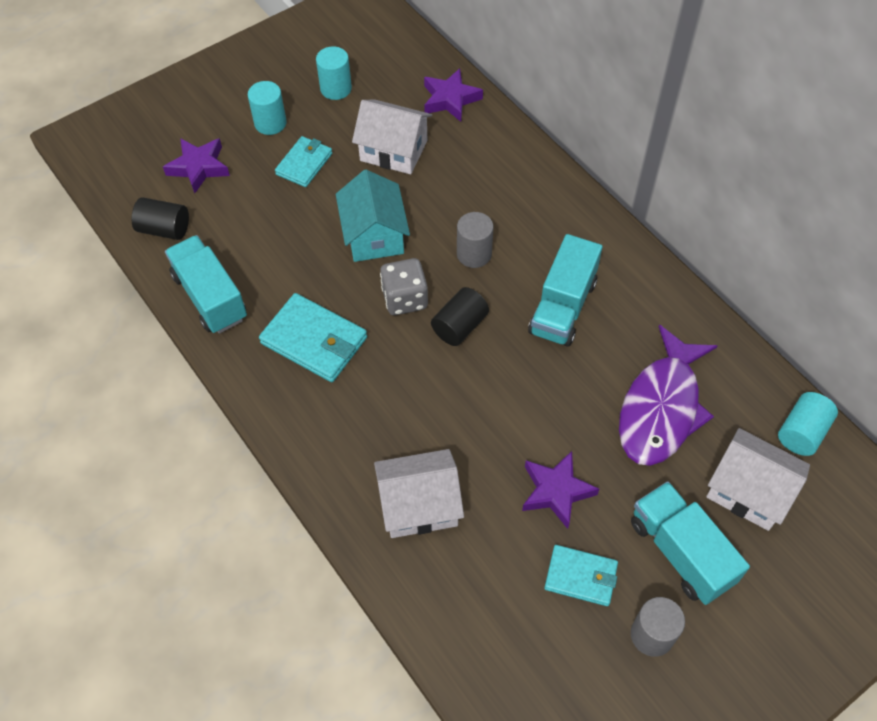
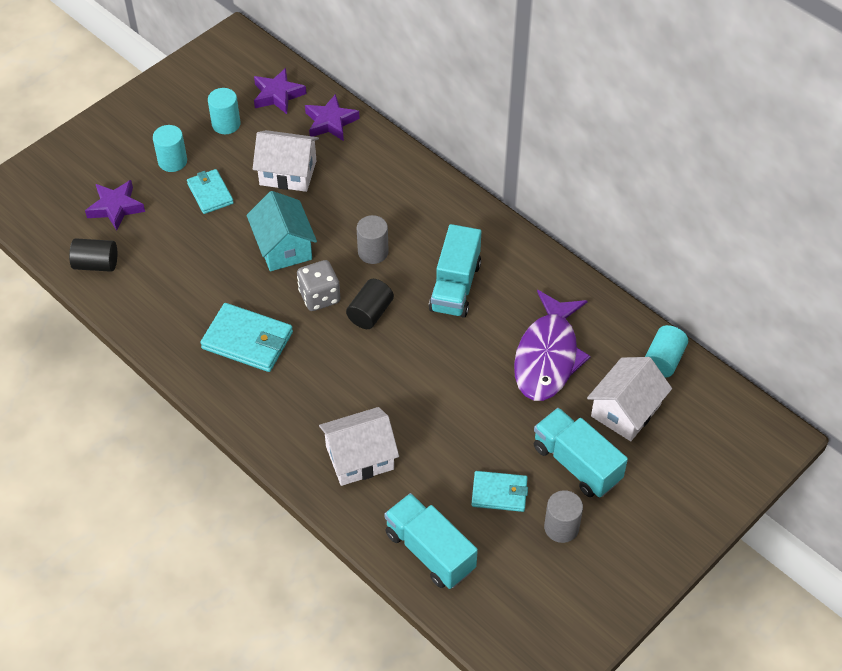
camera: 10 degrees left, 5 degrees down
(210, 297) = (149, 316): turquoise truck -> turquoise truck (430, 551)
(304, 164) = (210, 193): turquoise wallet -> turquoise wallet turned 45 degrees counterclockwise
(556, 491) = (470, 432): purple star -> purple star (278, 95)
(748, 491) = (625, 410): white house -> white house turned 75 degrees counterclockwise

